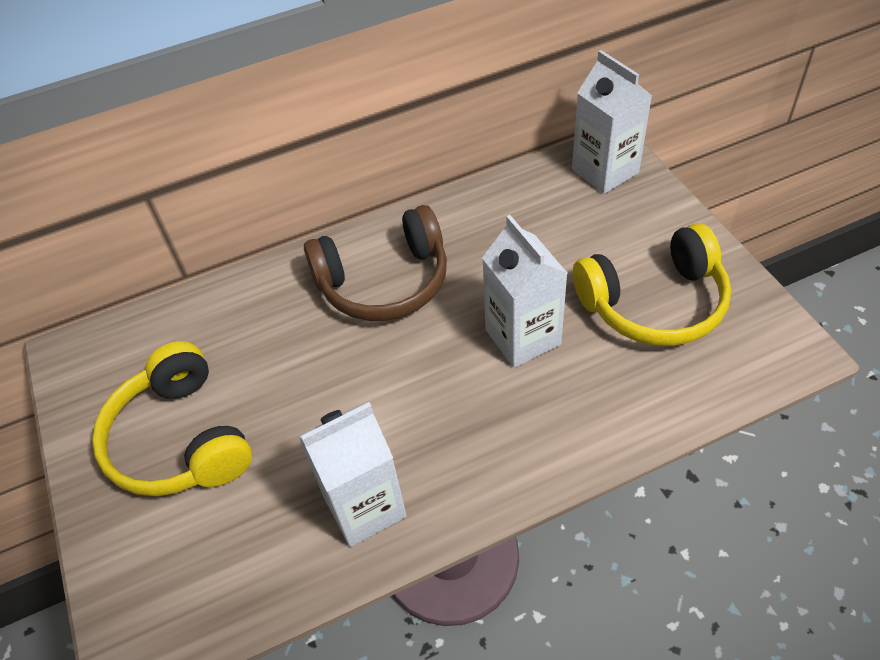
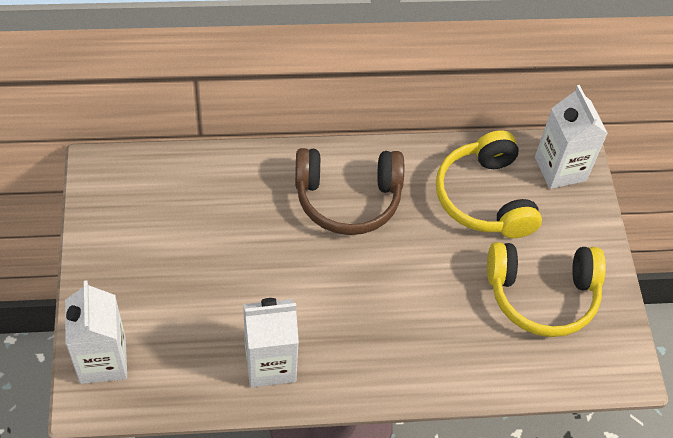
camera: 10 degrees right, 5 degrees up
(180, 440) = (159, 266): yellow headphones -> yellow headphones (484, 197)
(523, 337) = (432, 283): white carton -> white carton (103, 360)

